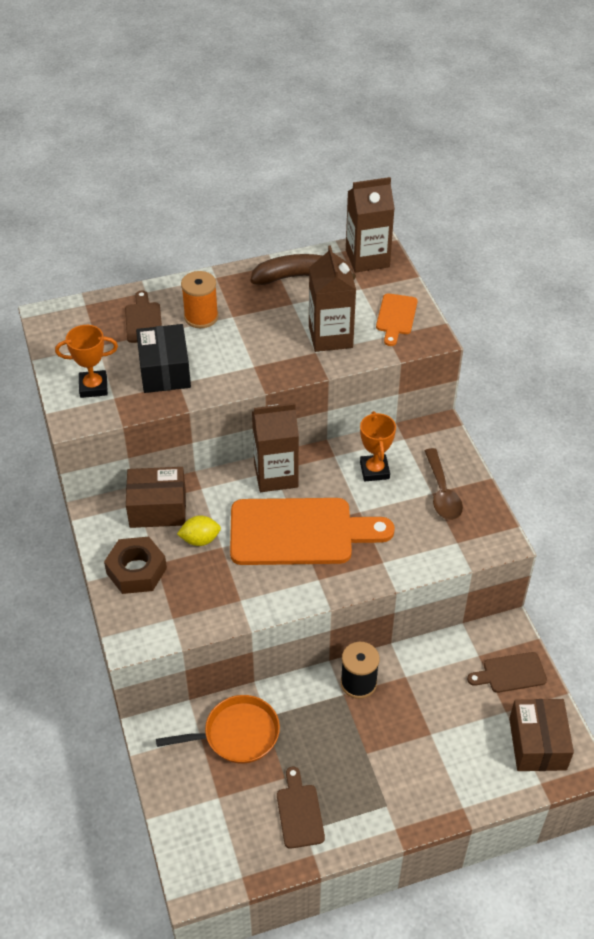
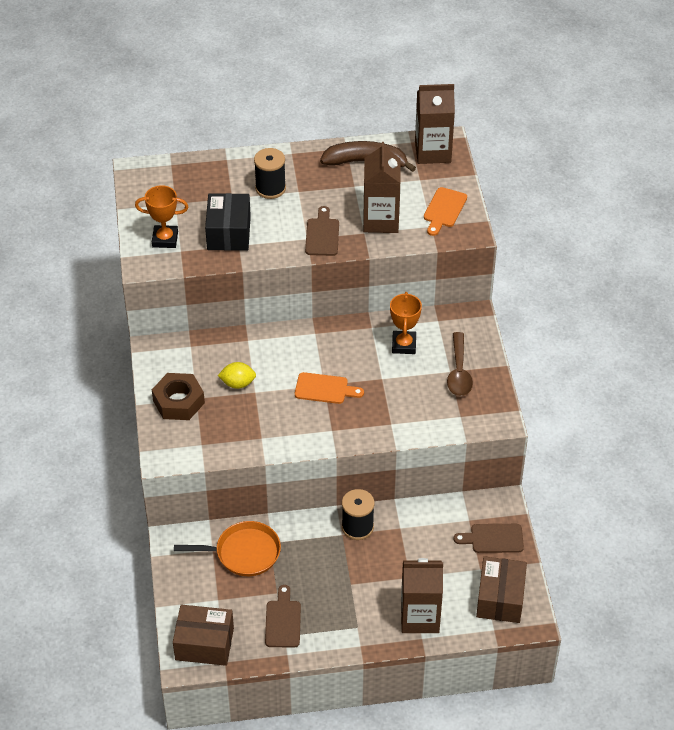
camera: 10 degrees right, 0 degrees up
(143, 320) = (219, 185): brown cutting board -> brown cutting board (322, 235)
(158, 508) = (207, 352): brown box -> brown box (204, 644)
(201, 317) = (270, 188): orange spool -> black spool
(276, 475) = (315, 337): brown carton -> brown carton (419, 617)
(299, 532) = (324, 389): orange cutting board -> orange cutting board, size x0.47

